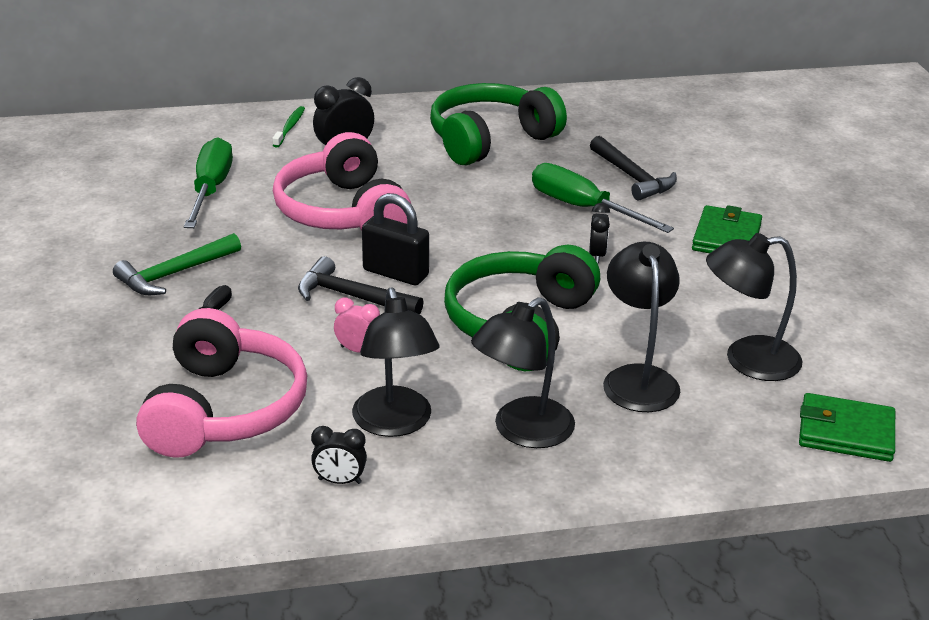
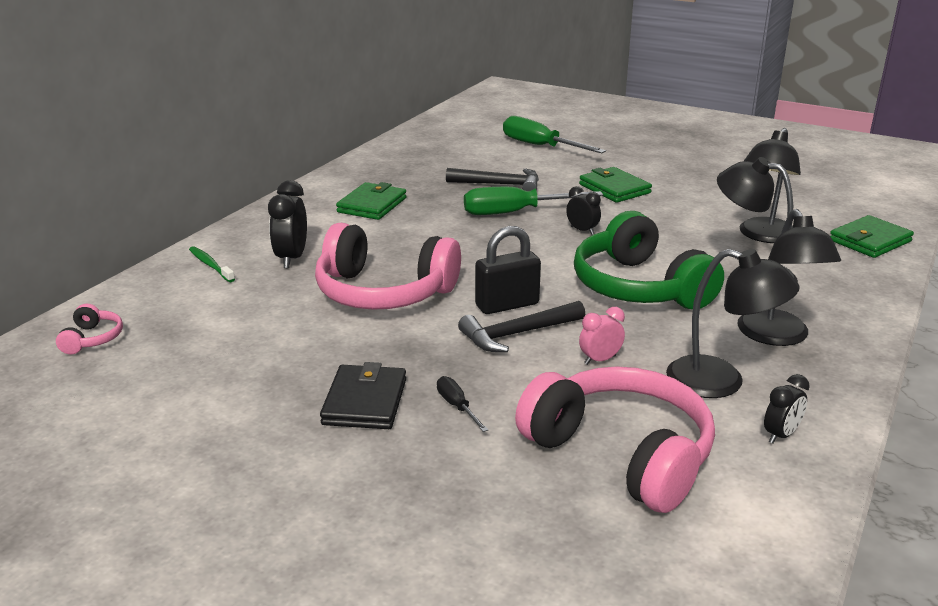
camera: 50 degrees left, 5 degrees down
(136, 140) = (92, 339): none -> pink headphones
(174, 274) = (365, 402): green hammer -> black wallet
(210, 189) = (248, 334): green screwdriver -> green screwdriver (540, 146)
(490, 140) = (372, 205): green headphones -> green wallet

